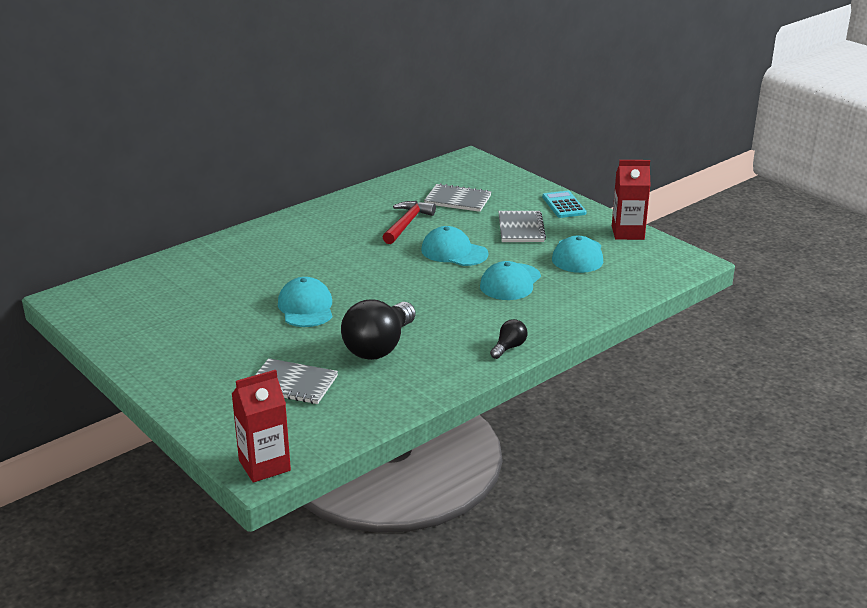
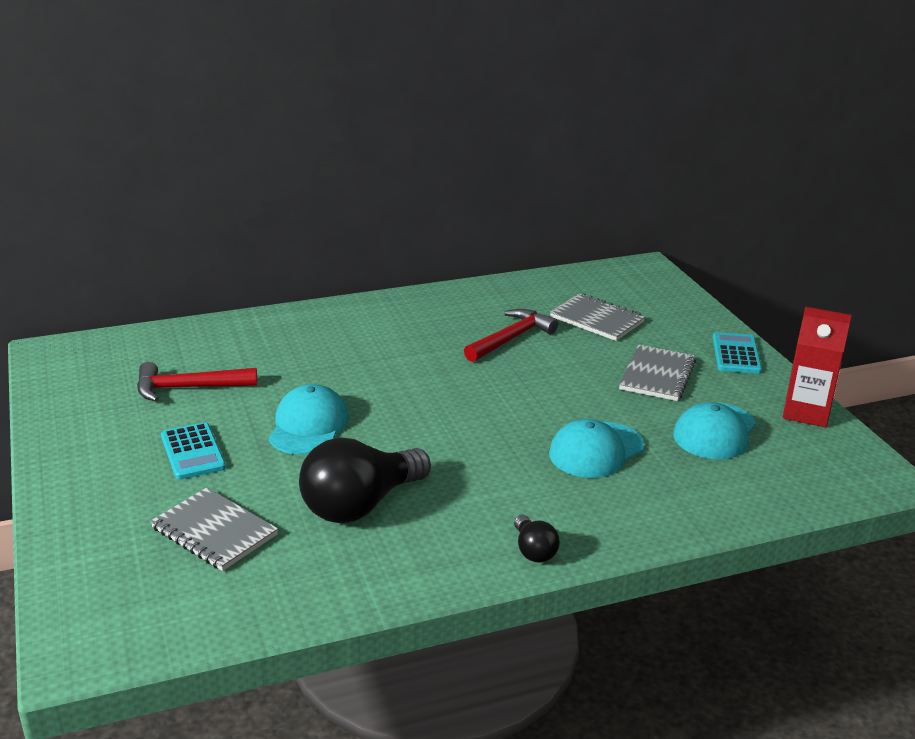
camera: 20 degrees right, 0 degrees up
(197, 301) = (188, 388): none -> red hammer
(236, 340) = (193, 452): none -> turquoise calculator
(264, 465) = (89, 648): red carton -> none
(454, 252) = (547, 390): turquoise cap -> none
(509, 347) = (533, 550): black light bulb -> black light bulb turned 105 degrees clockwise

